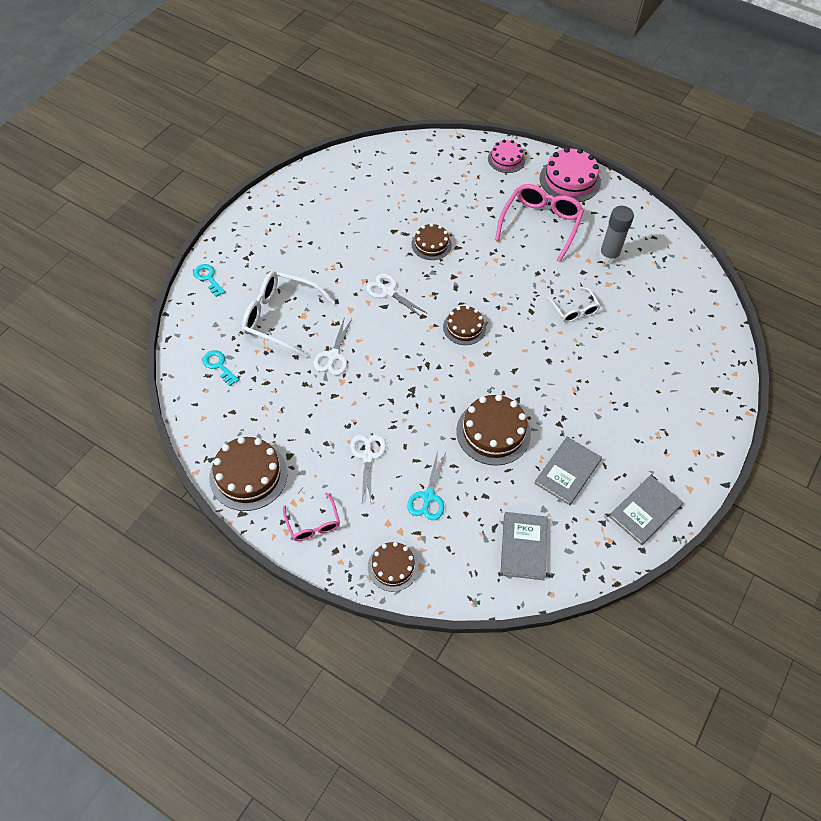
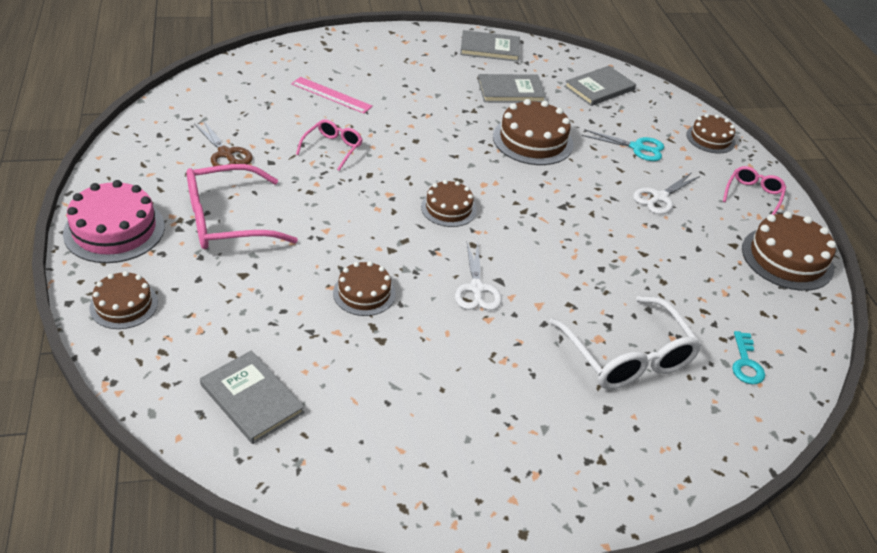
camera: 135 degrees left, 15 degrees down
(208, 278) = (678, 473): turquoise key -> none
(333, 356) = (607, 281): white scissors -> none
(405, 170) = (252, 399): none -> grey book
(428, 497) = (637, 147): turquoise scissors -> turquoise scissors turned 45 degrees clockwise
(506, 159) = (124, 305): pink cake -> brown cake
(574, 310) = (332, 148): white glasses -> pink glasses
(608, 256) = (225, 154): grey glue stick -> brown scissors
(642, 349) = (331, 95): none -> pink ruler

